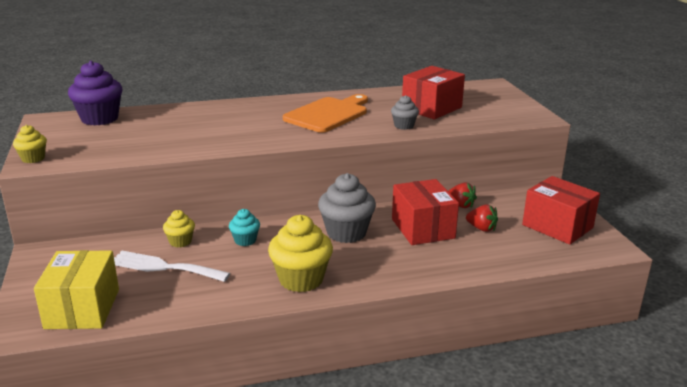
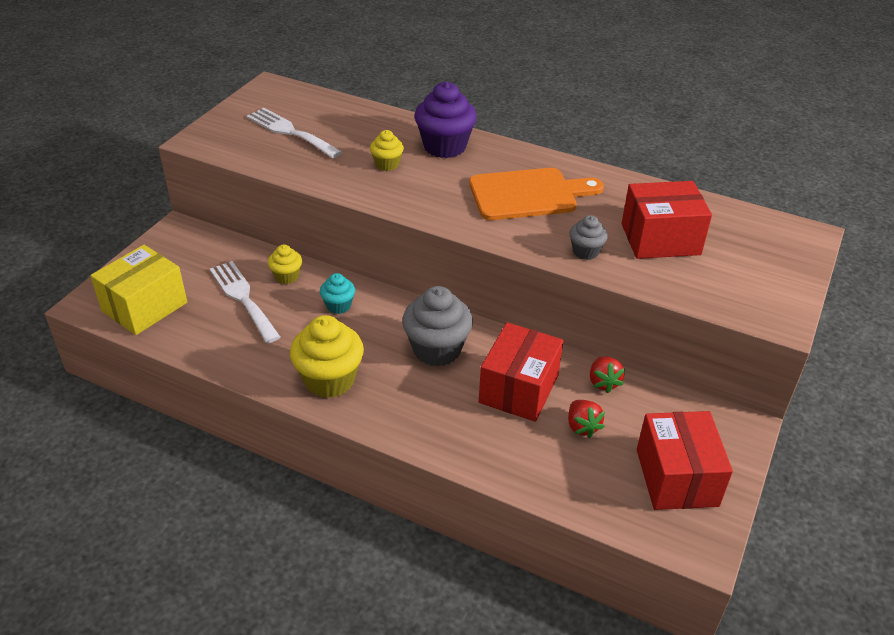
camera: 40 degrees right, 15 degrees up
(33, 158) = (205, 134): yellow cupcake -> yellow cupcake (387, 164)
(99, 119) = (312, 104): purple cupcake -> purple cupcake (444, 147)
(107, 136) = (290, 132): none -> white fork

